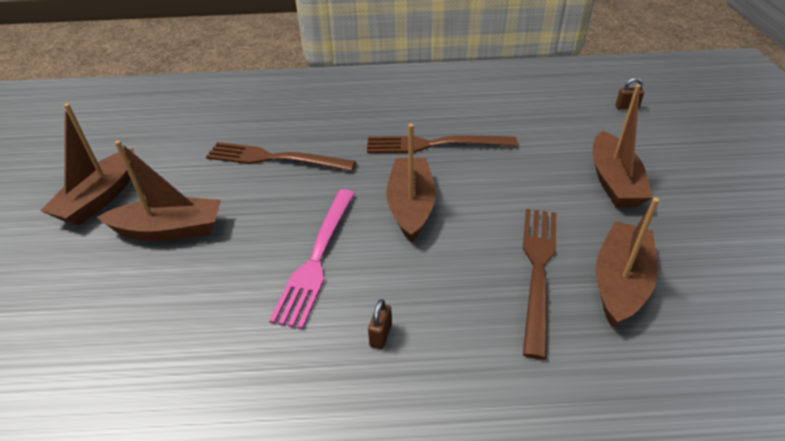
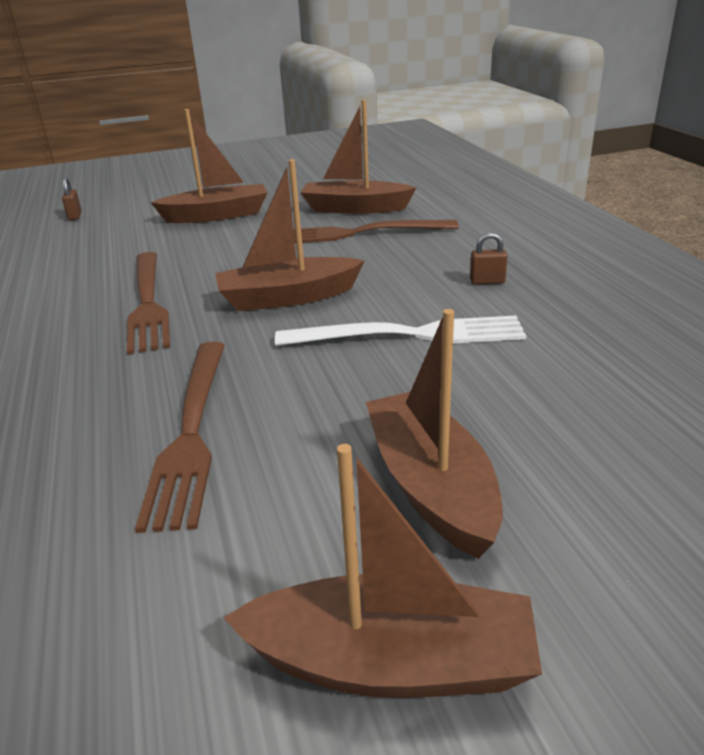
camera: 105 degrees left, 10 degrees down
(317, 258) = (410, 335): pink fork -> white fork

